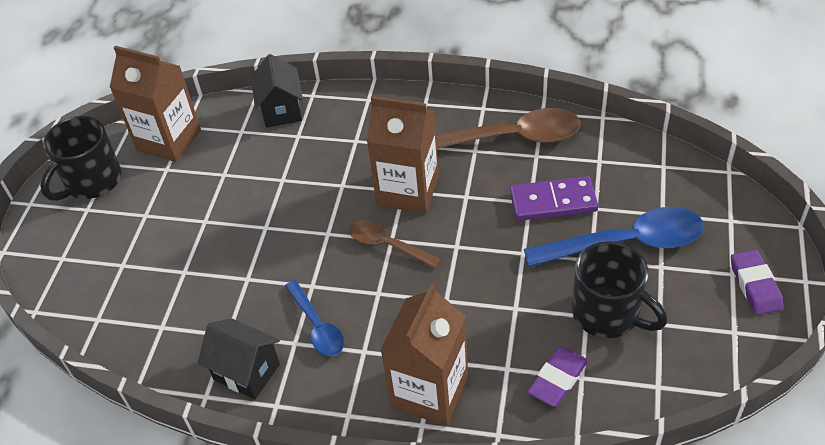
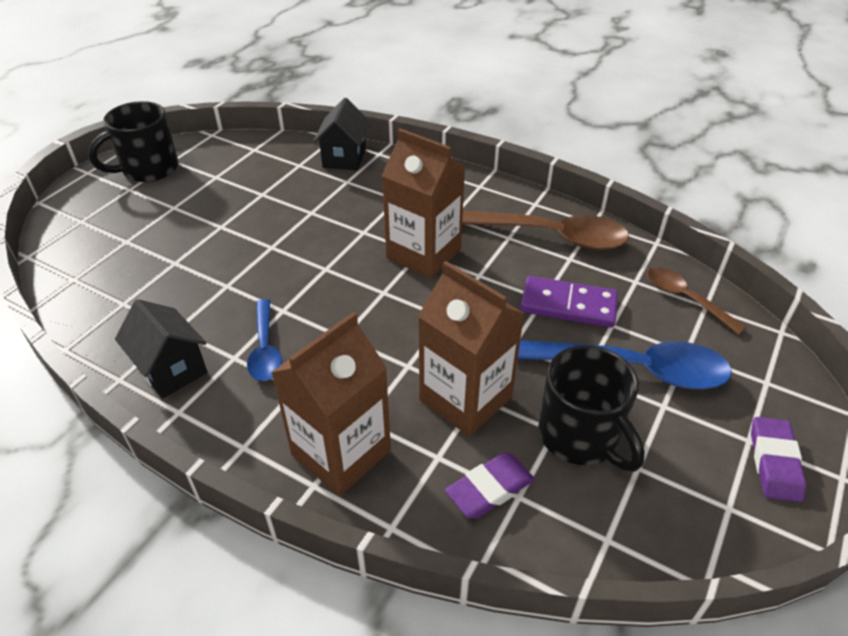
camera: 15 degrees right, 5 degrees down
(169, 140) = (233, 155): brown carton -> brown carton (465, 398)
(387, 245) = (377, 295): brown spoon -> brown spoon (685, 299)

